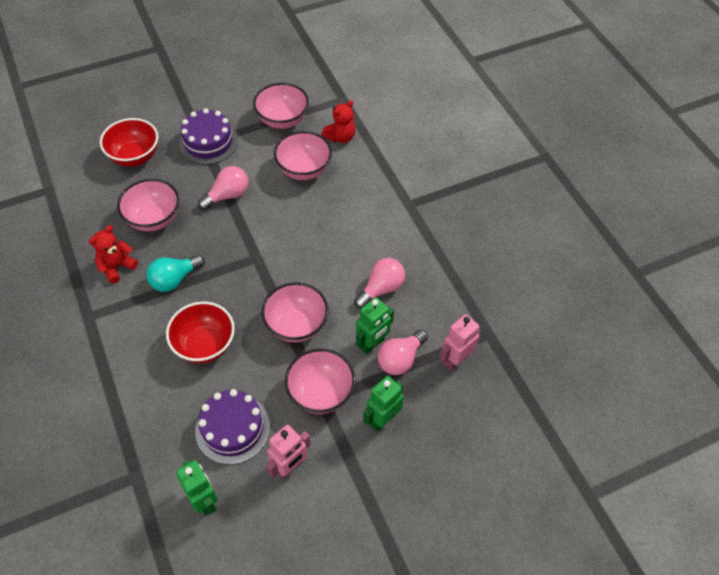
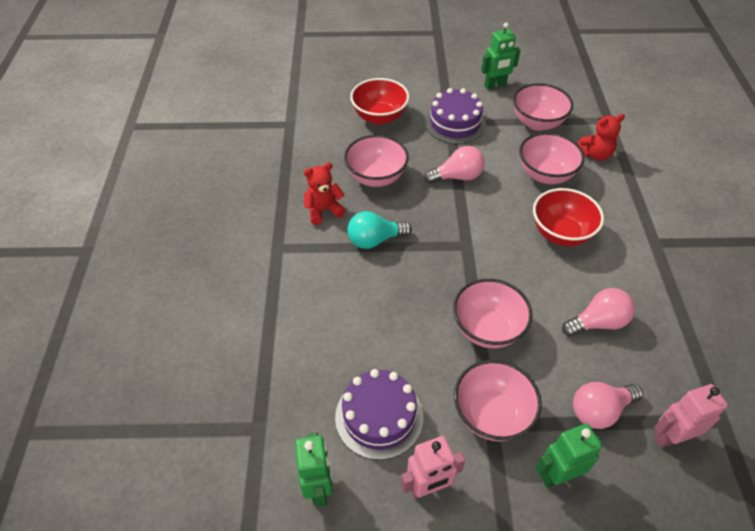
camera: 25 degrees right, 5 degrees down
(204, 345) = (381, 315): red bowl -> red bowl (560, 233)
(372, 344) = (570, 381): green robot -> green robot (495, 85)

